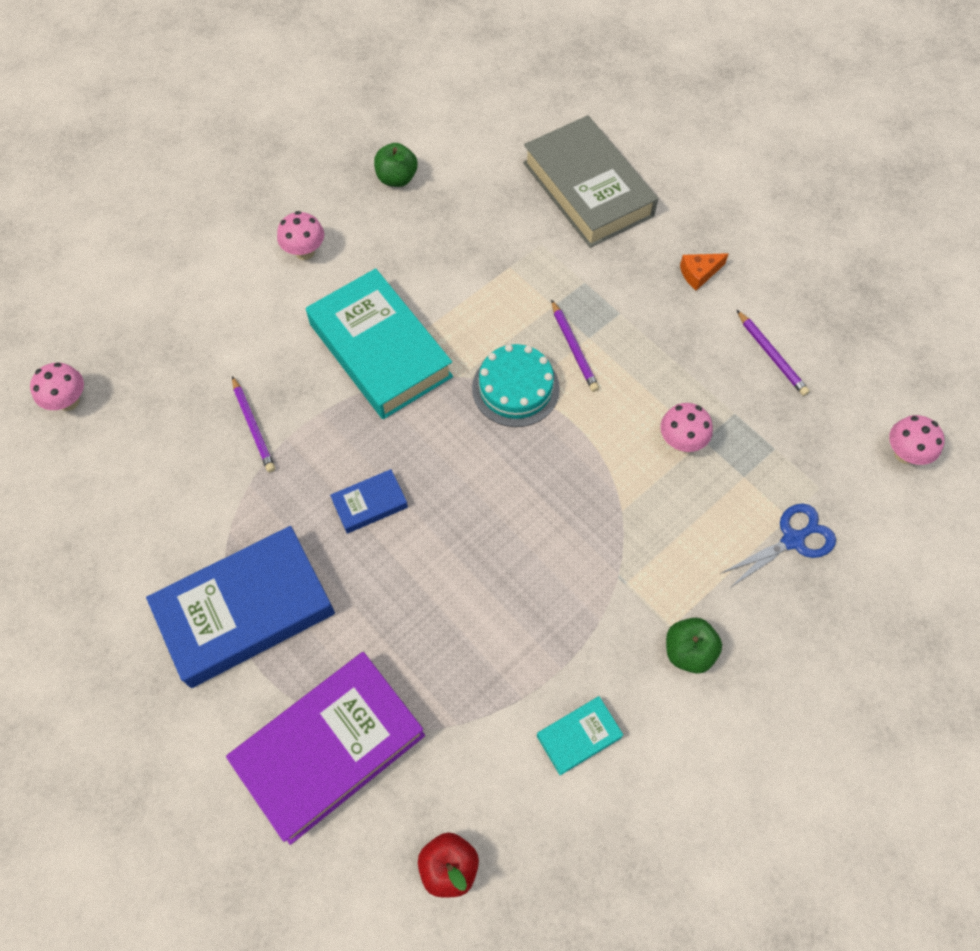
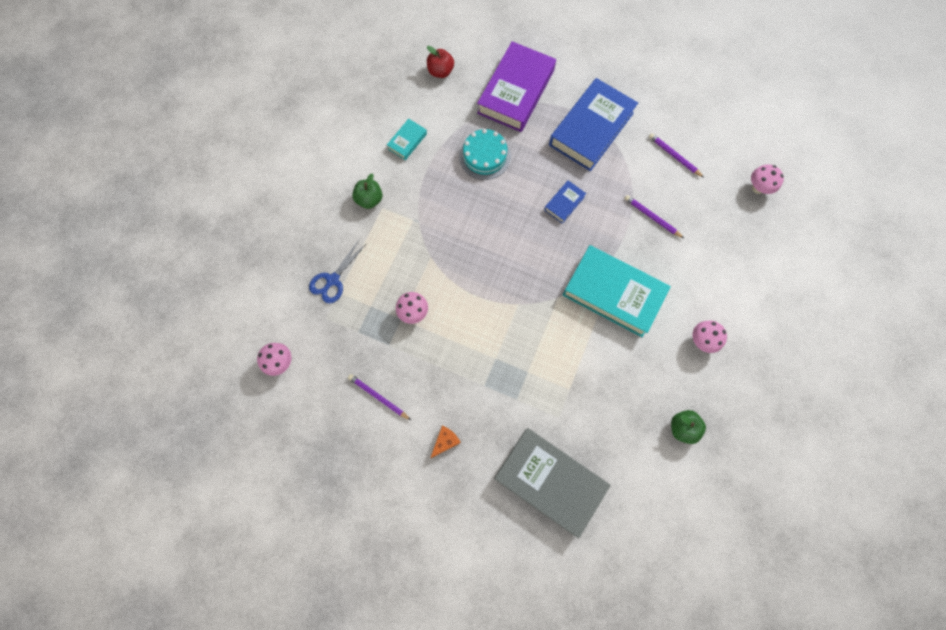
camera: 155 degrees right, 10 degrees up
(515, 388) = (522, 304): turquoise cake -> turquoise cake (484, 156)
(573, 348) = (501, 346): purple pencil -> purple pencil (674, 156)

